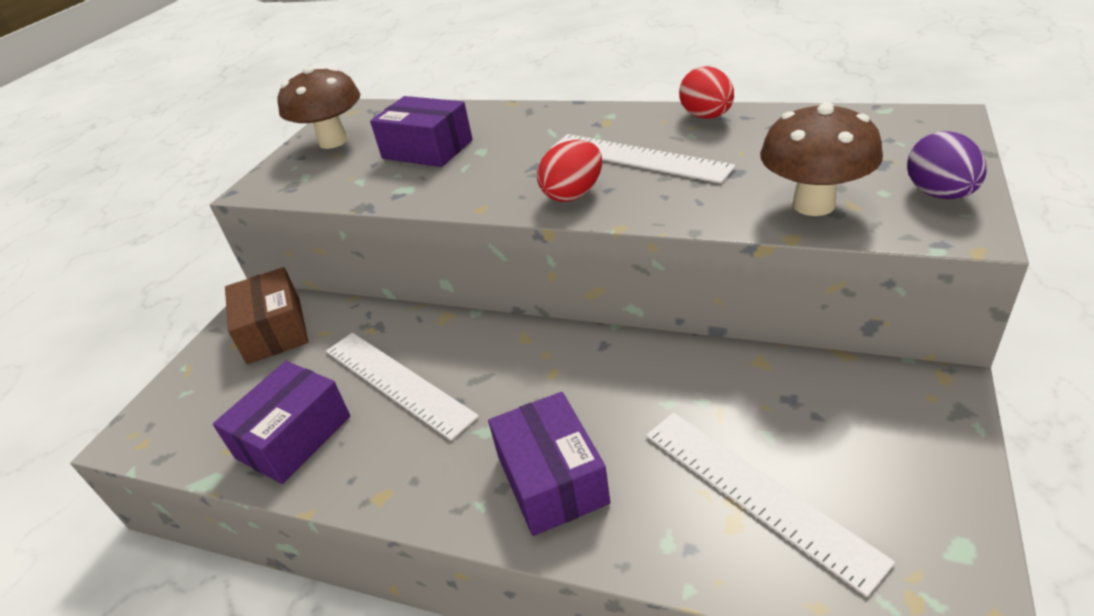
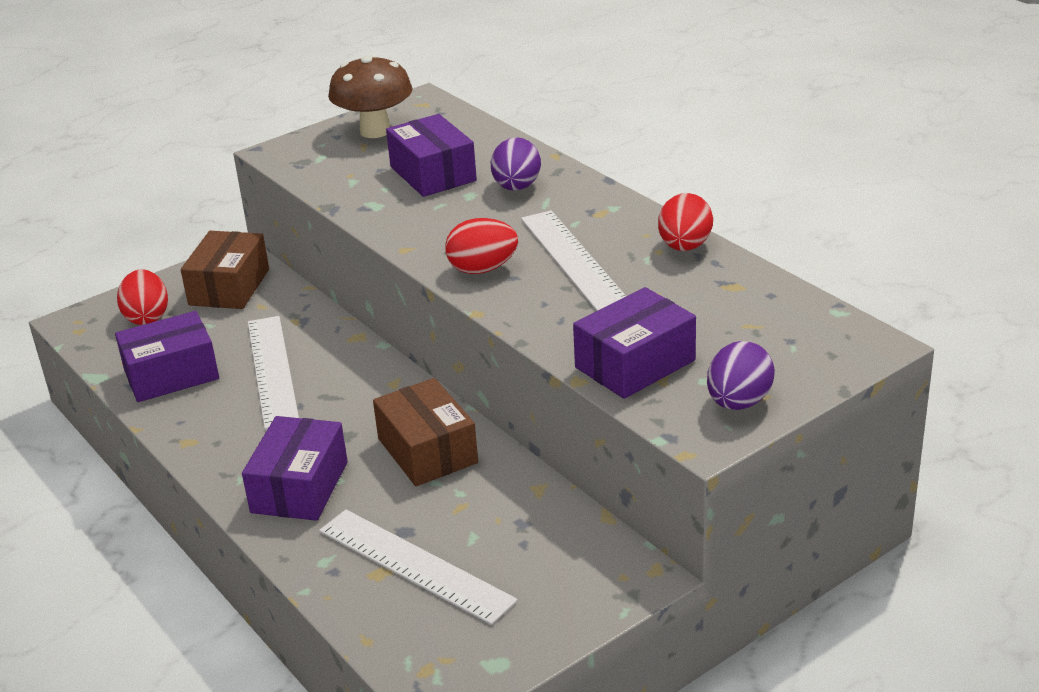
camera: 30 degrees right, 5 degrees down
(212, 395) = (147, 317): none -> red egg
(513, 132) = (516, 187): none -> purple egg
(627, 380) = (427, 451): none -> brown box
(756, 494) = (414, 565): white ruler -> white ruler turned 45 degrees counterclockwise
(813, 204) = (635, 364): brown mushroom -> purple box

